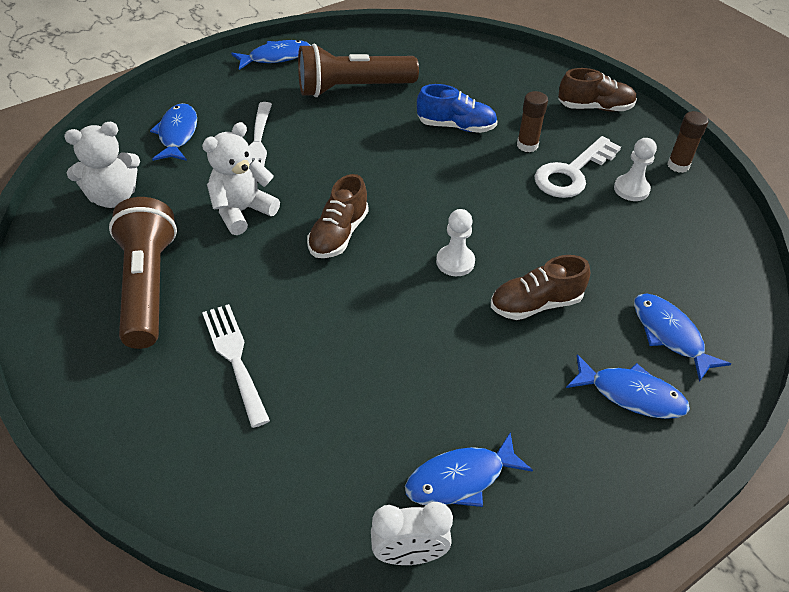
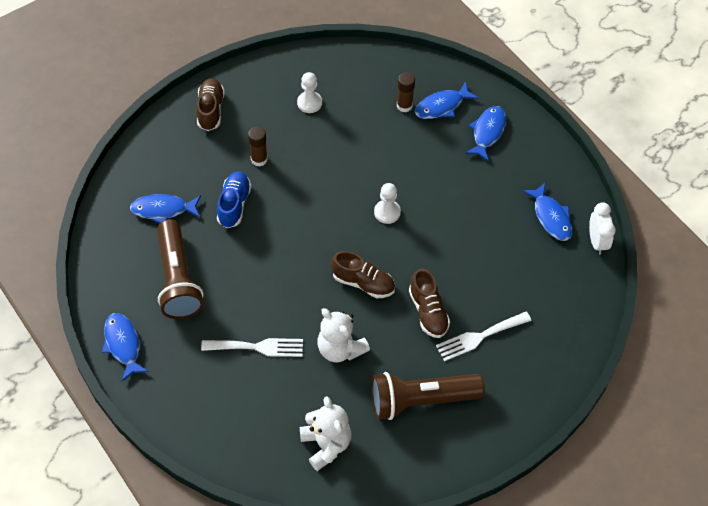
camera: 90 degrees left, 10 degrees up
(177, 134) = (242, 411): blue fish -> blue fish (163, 210)
(535, 304) = (422, 170): brown shoe -> brown shoe (428, 312)
(572, 173) = (291, 135): white key -> none
(678, 165) = (283, 71): brown glue stick -> brown glue stick (404, 106)

